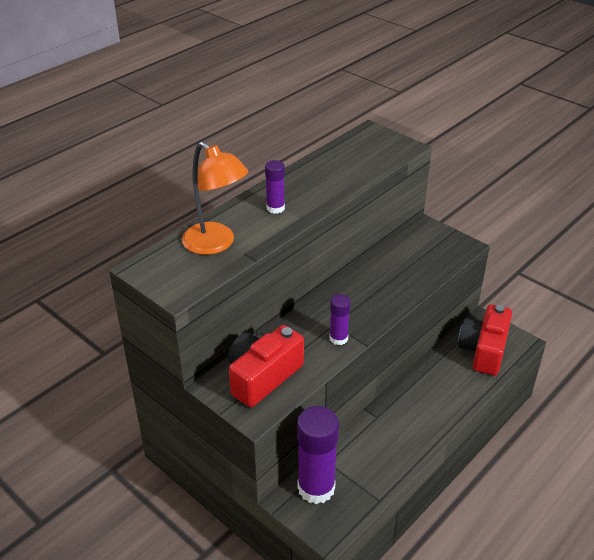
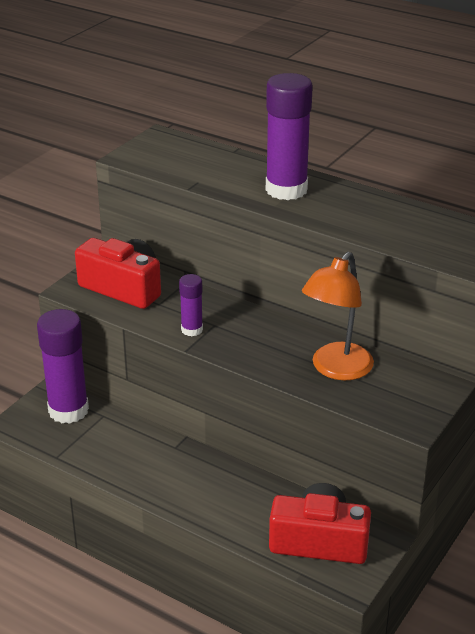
camera: 80 degrees right, 5 degrees down
(216, 244) = (208, 165): orange lamp -> orange lamp (336, 369)
(275, 208) = (286, 189): purple glue stick -> purple glue stick, size x1.95

